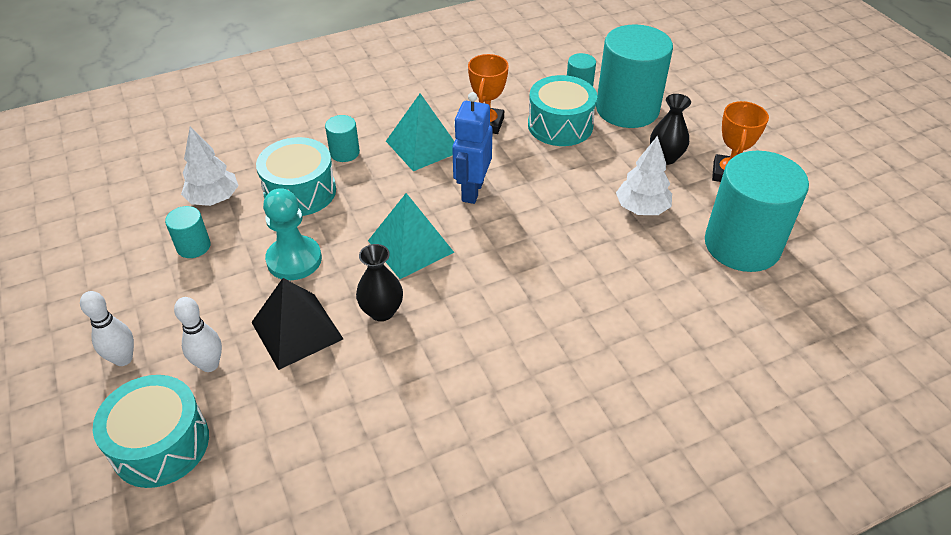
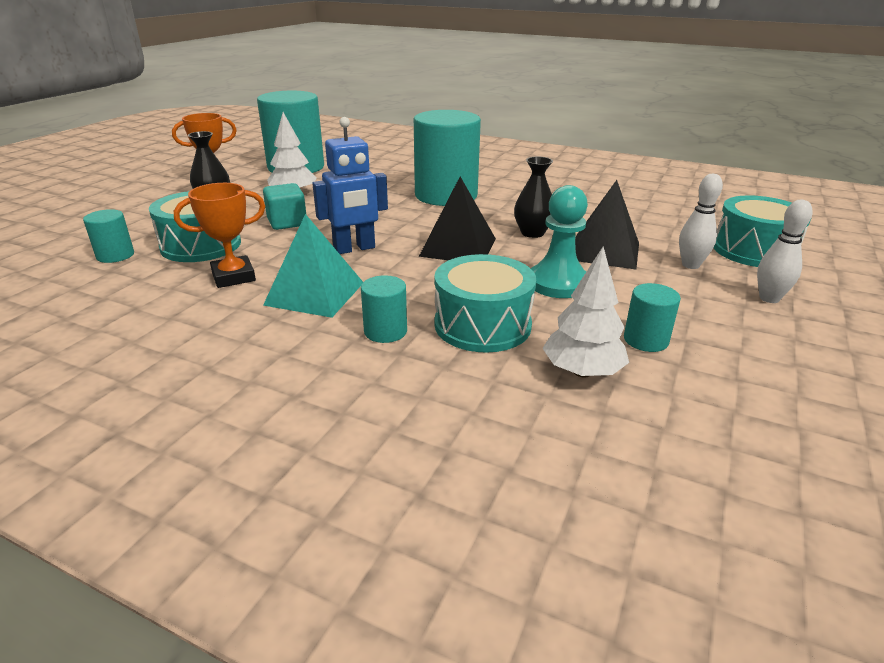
camera: 130 degrees left, 15 degrees down
(410, 246) = (458, 247): turquoise pyramid -> black pyramid
(566, 178) = (287, 222): none -> turquoise cube
(627, 109) = (142, 227): turquoise cylinder -> turquoise cylinder (446, 195)

